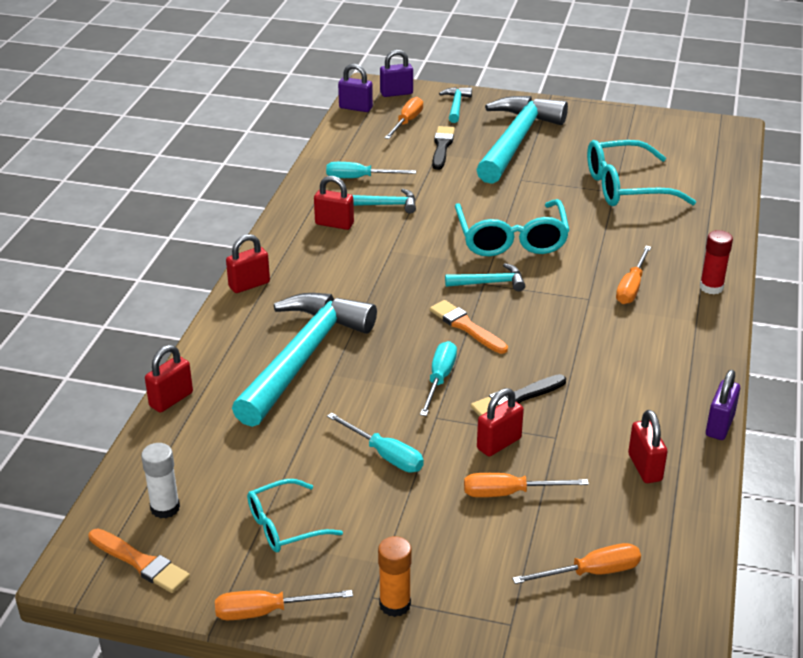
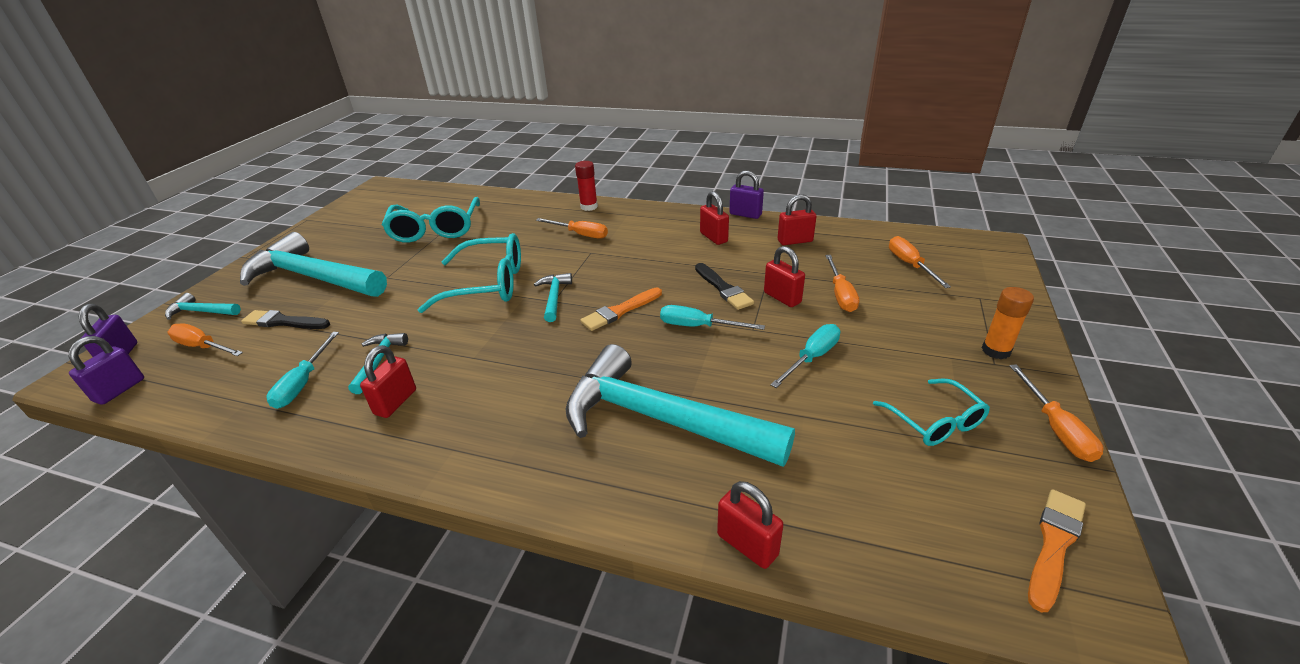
camera: 85 degrees left, 0 degrees up
(165, 508) = (953, 529): white glue stick -> none
(249, 285) = (501, 477): red padlock -> red padlock (713, 237)

